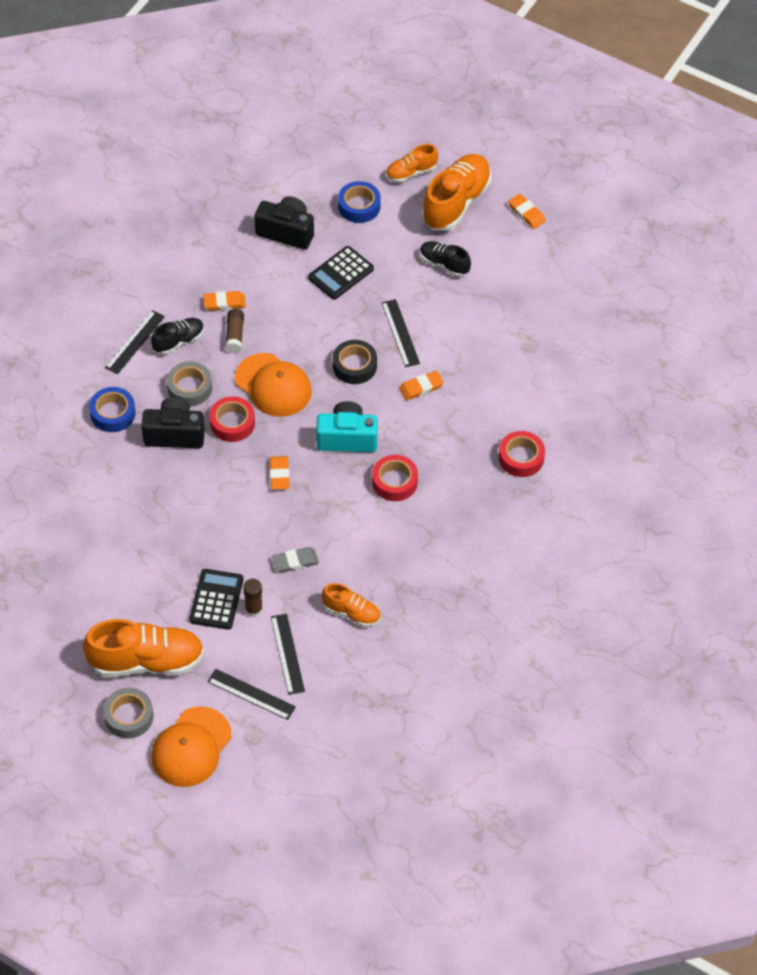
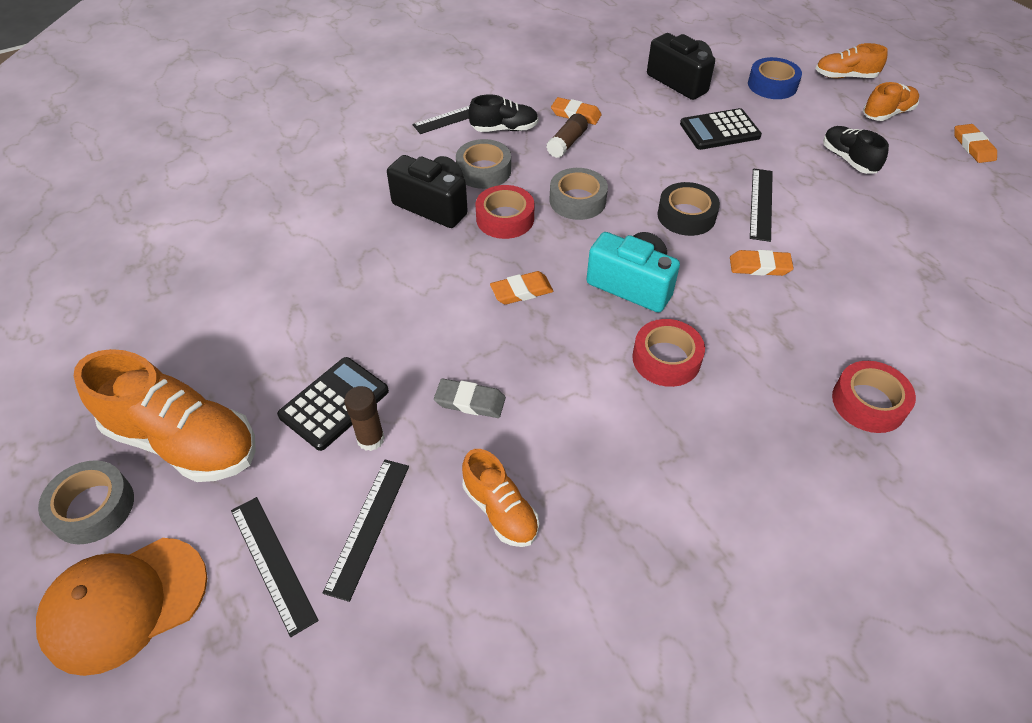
camera: 30 degrees right, 5 degrees down
(113, 413) = (386, 164): blue tape -> none
(273, 385) = (577, 200): orange cap -> grey tape
(279, 475) = (521, 291): orange eraser -> orange eraser turned 45 degrees clockwise
(456, 203) = (887, 113): orange shoe -> orange shoe, size x0.54

